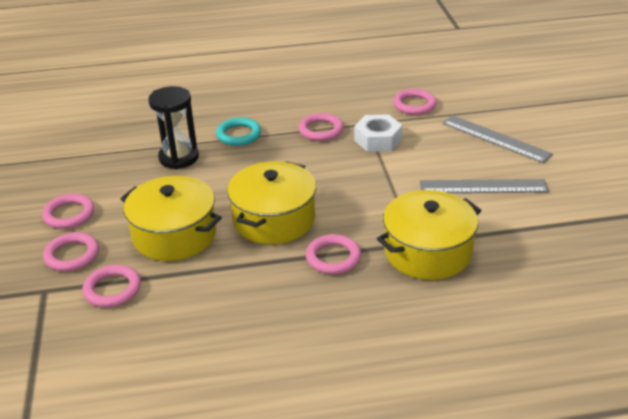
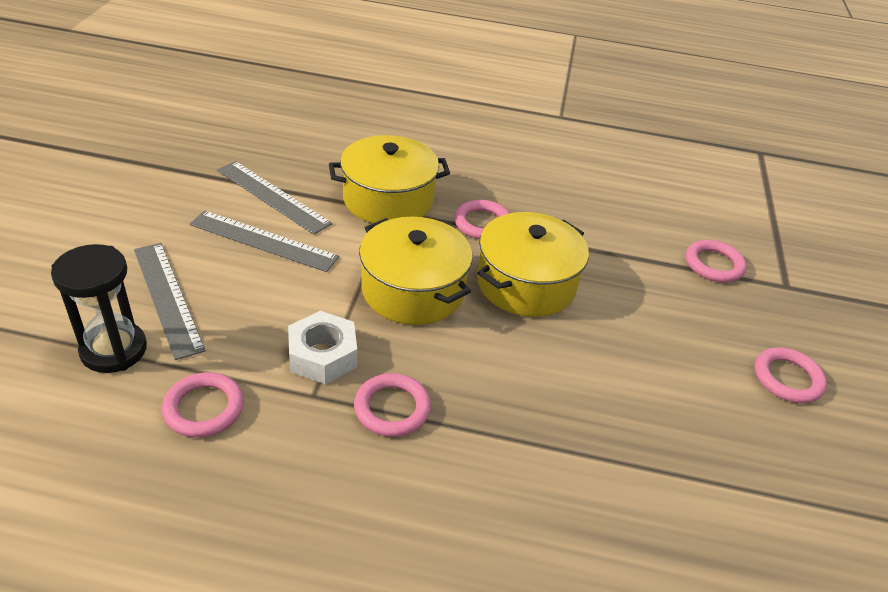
camera: 165 degrees left, 5 degrees up
(72, 255) = (767, 317): pink ring -> none
(174, 235) = (647, 303): yellow pot -> yellow pot (413, 290)
(179, 158) = (633, 432): black hourglass -> black hourglass (114, 350)
(239, 135) = (527, 449): turquoise ring -> none
(518, 221) = (272, 196): none -> grey ruler

